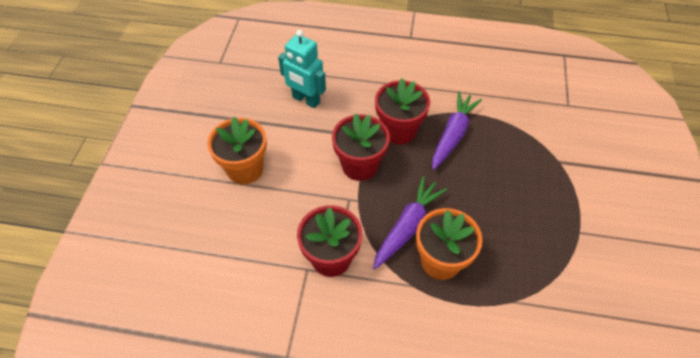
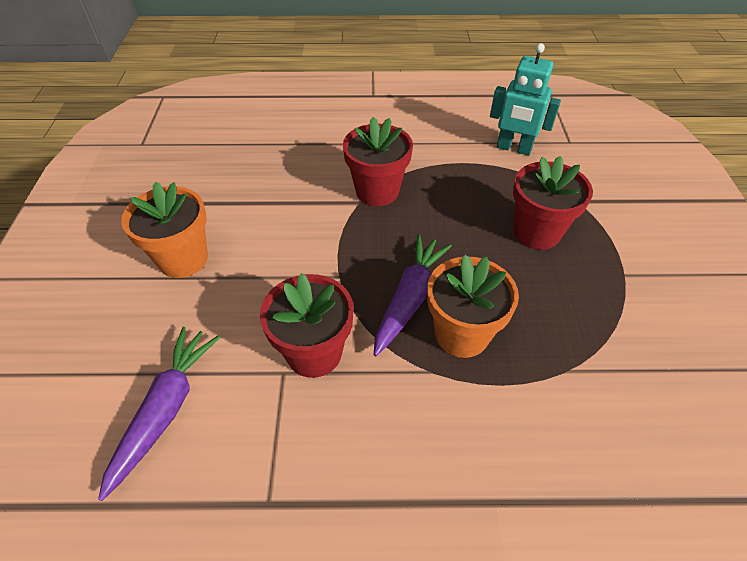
camera: 10 degrees left, 5 degrees down
(306, 100) = (255, 171): turquoise robot -> turquoise robot (513, 148)
(359, 166) = (335, 236): red flower pot -> red flower pot (536, 232)
(453, 135) = (444, 187): purple carrot -> purple carrot (166, 409)

